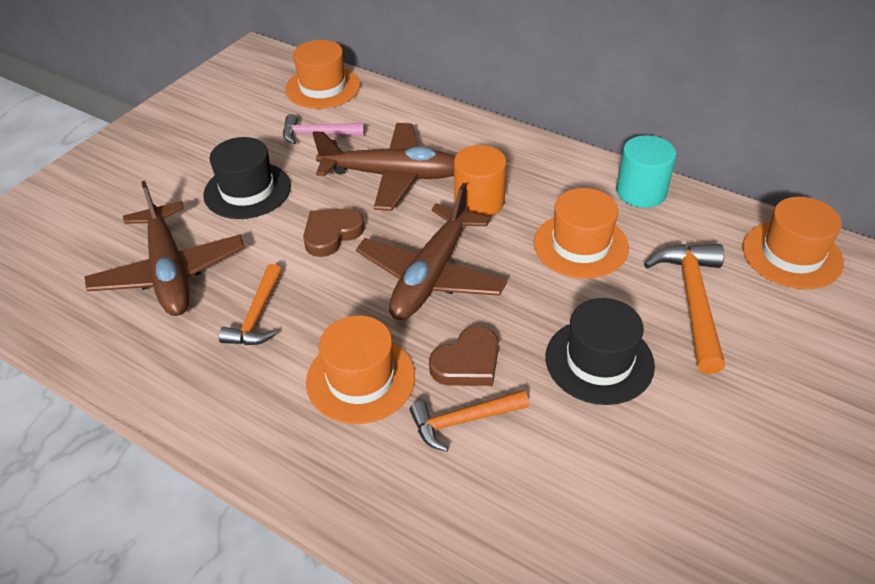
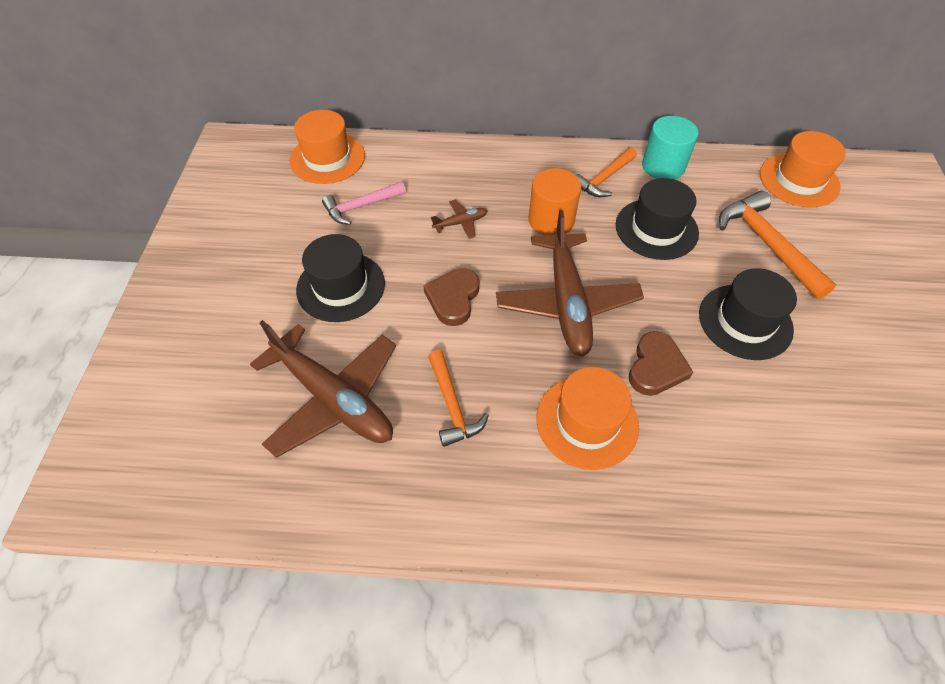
camera: 30 degrees left, 10 degrees up
(392, 176) = (461, 223): brown plane -> brown plane, size x0.42
(463, 421) = (692, 419): orange hammer -> orange hammer (604, 179)
(580, 245) = (656, 229): orange hat -> black hat

